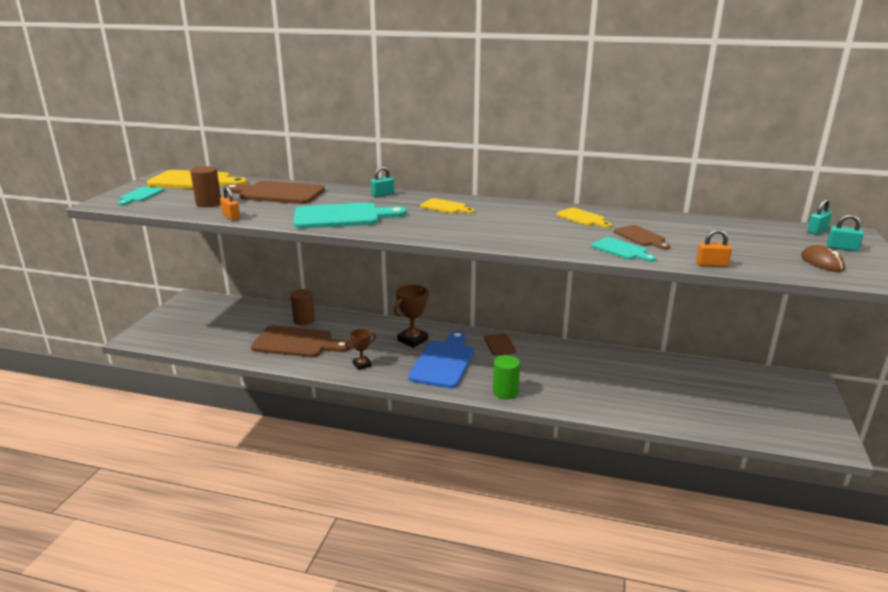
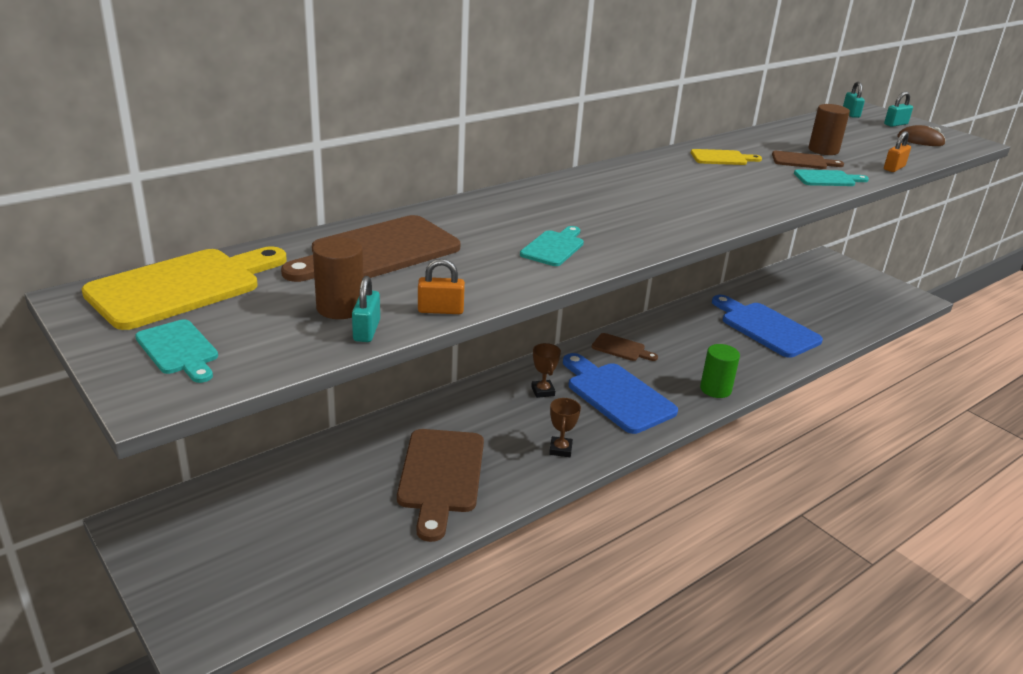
camera: 55 degrees left, 5 degrees up
(297, 343) = (441, 476): brown cutting board -> brown cutting board turned 135 degrees clockwise
(304, 320) = (382, 445): brown cylinder -> brown cylinder (823, 150)
(342, 217) = (554, 247): turquoise cutting board -> turquoise cutting board, size x0.52
(383, 194) = (497, 201): turquoise padlock -> turquoise padlock (366, 331)
(412, 340) = (543, 391): brown trophy -> brown trophy, size x0.62
(445, 207) = (599, 191): yellow cutting board -> none
(627, 387) = (766, 328): none -> blue cutting board

